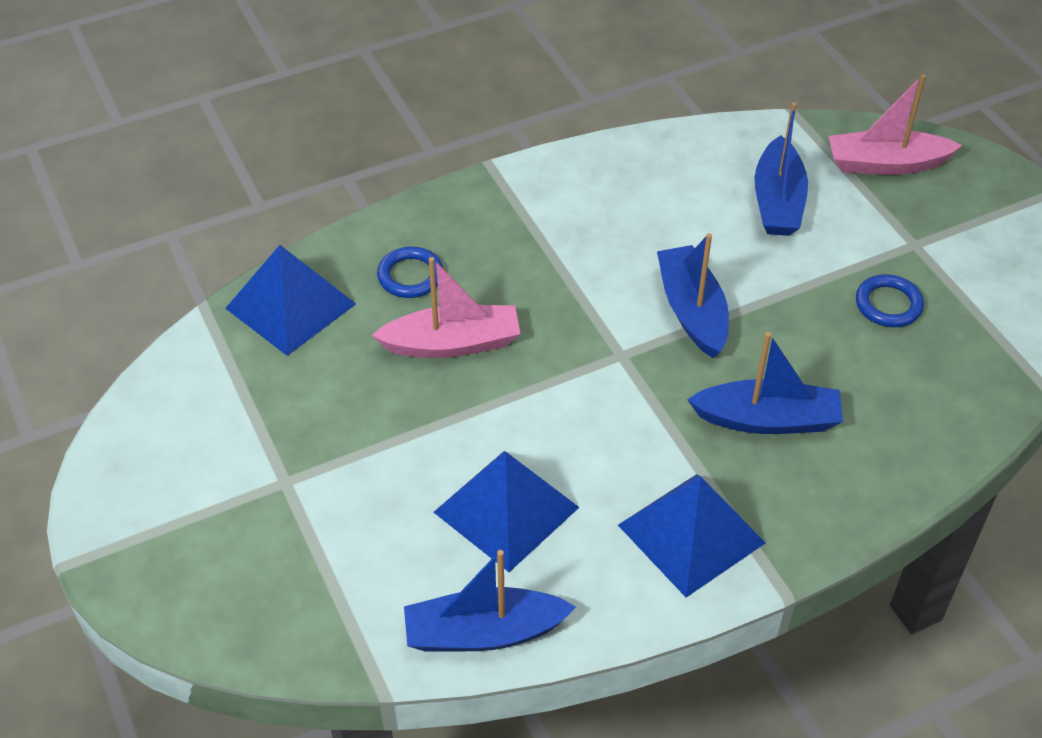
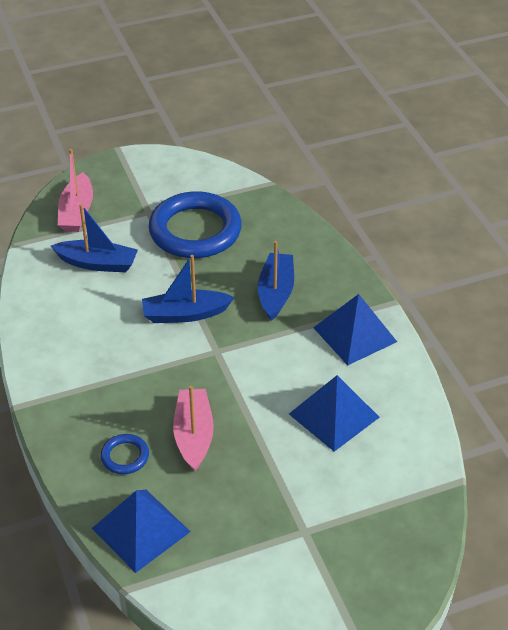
camera: 85 degrees left, 5 degrees down
(484, 632) = (421, 431): blue boat -> none
(888, 304) = (195, 231): blue ring -> blue ring, size x2.30

